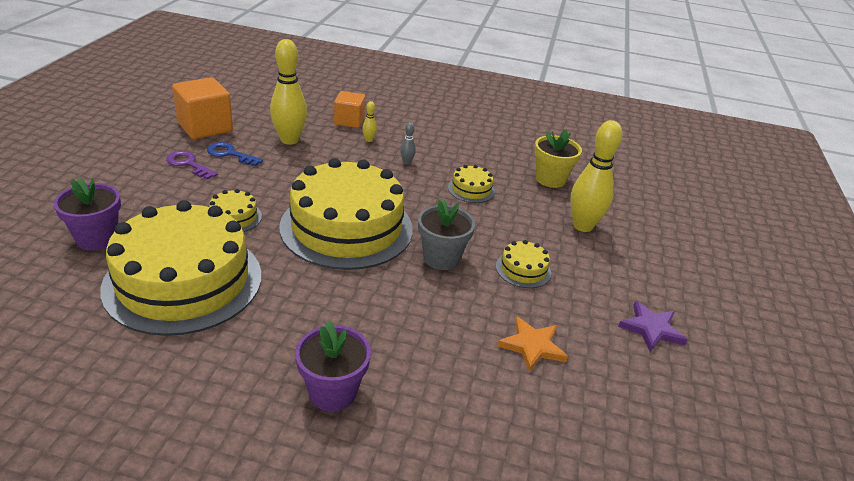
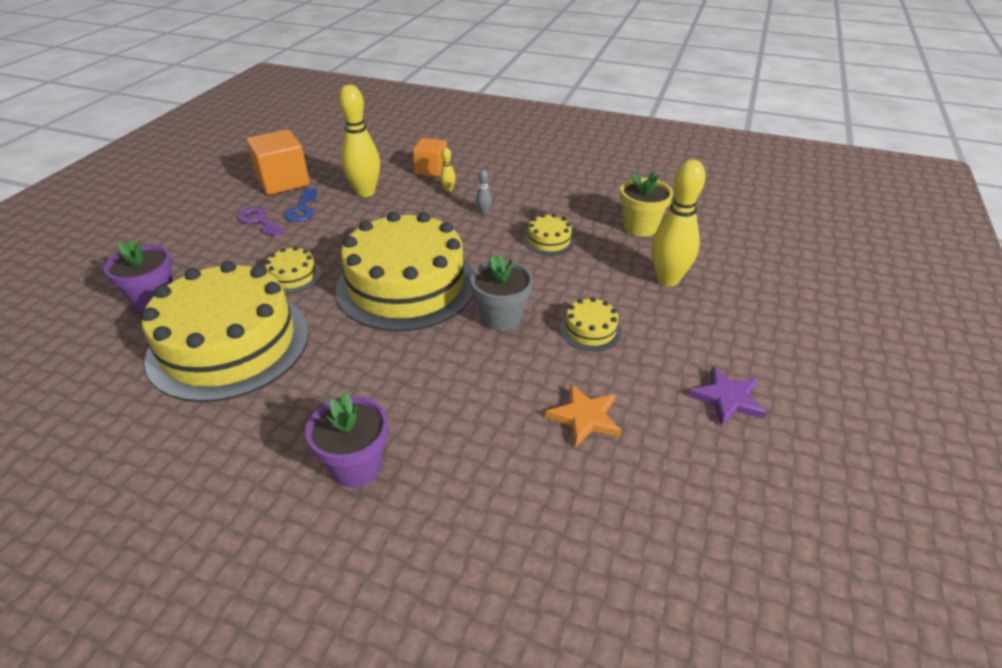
camera: 10 degrees right, 5 degrees up
(230, 154) = (302, 209): blue key -> blue key turned 120 degrees counterclockwise

